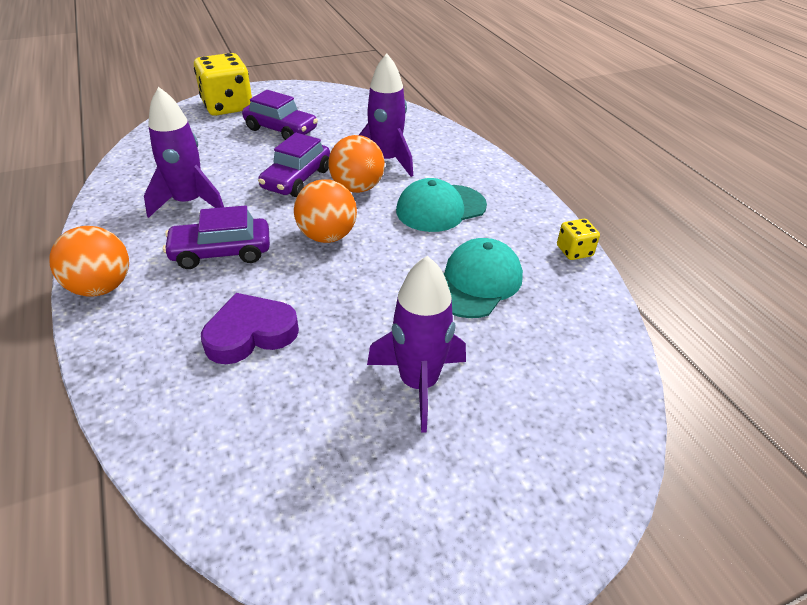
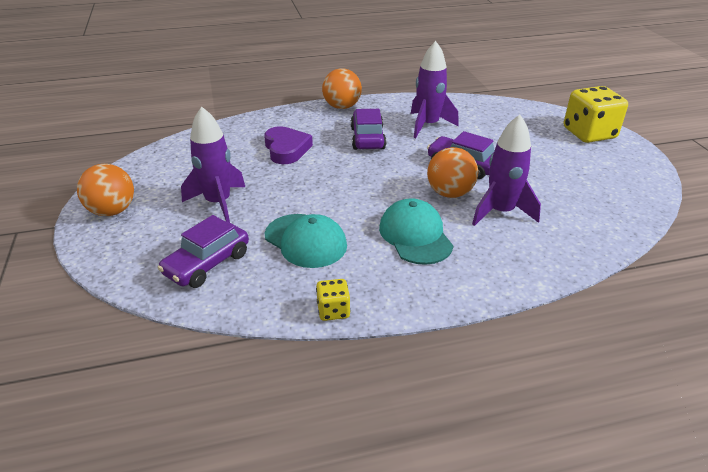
camera: 100 degrees right, 5 degrees down
(281, 130) = (550, 159): purple car -> purple car (207, 264)
(327, 236) = (380, 177): orange ball -> orange ball (112, 211)

